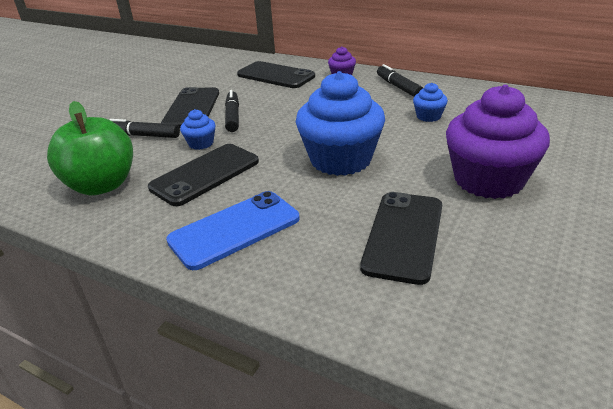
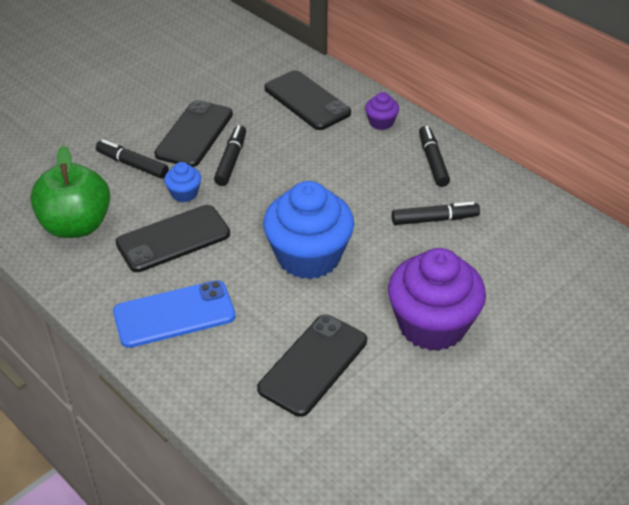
camera: 15 degrees right, 10 degrees up
(428, 116) = (434, 219): blue cupcake -> black marker

